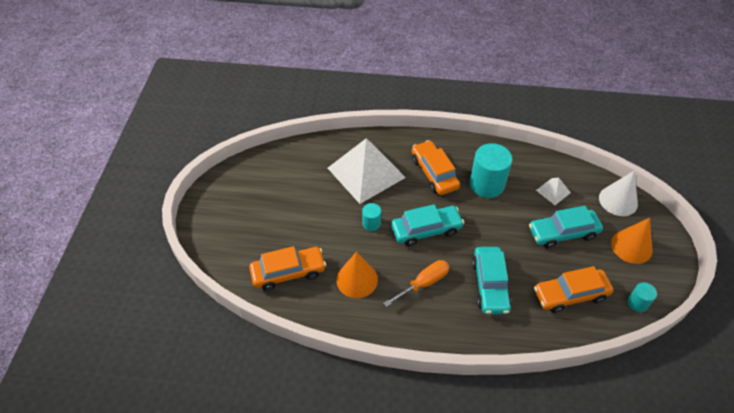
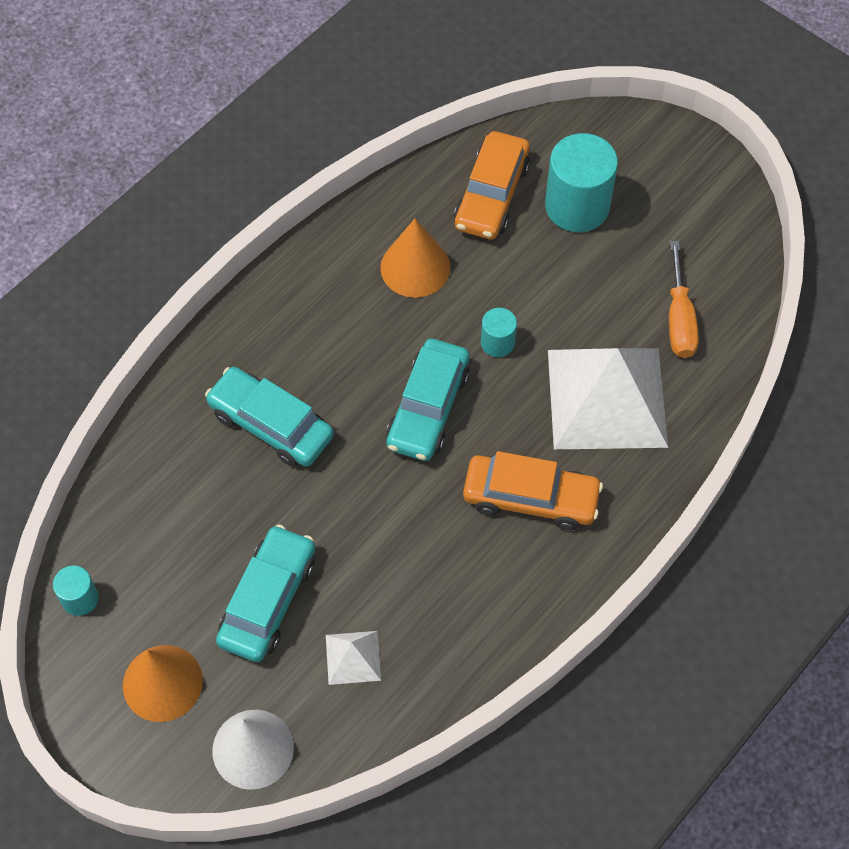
camera: 125 degrees right, 10 degrees up
(423, 283) = (343, 343): orange screwdriver -> orange screwdriver (679, 318)
(487, 184) = (447, 562): turquoise cylinder -> turquoise cylinder (577, 206)
(570, 294) = (169, 518): orange car -> none

